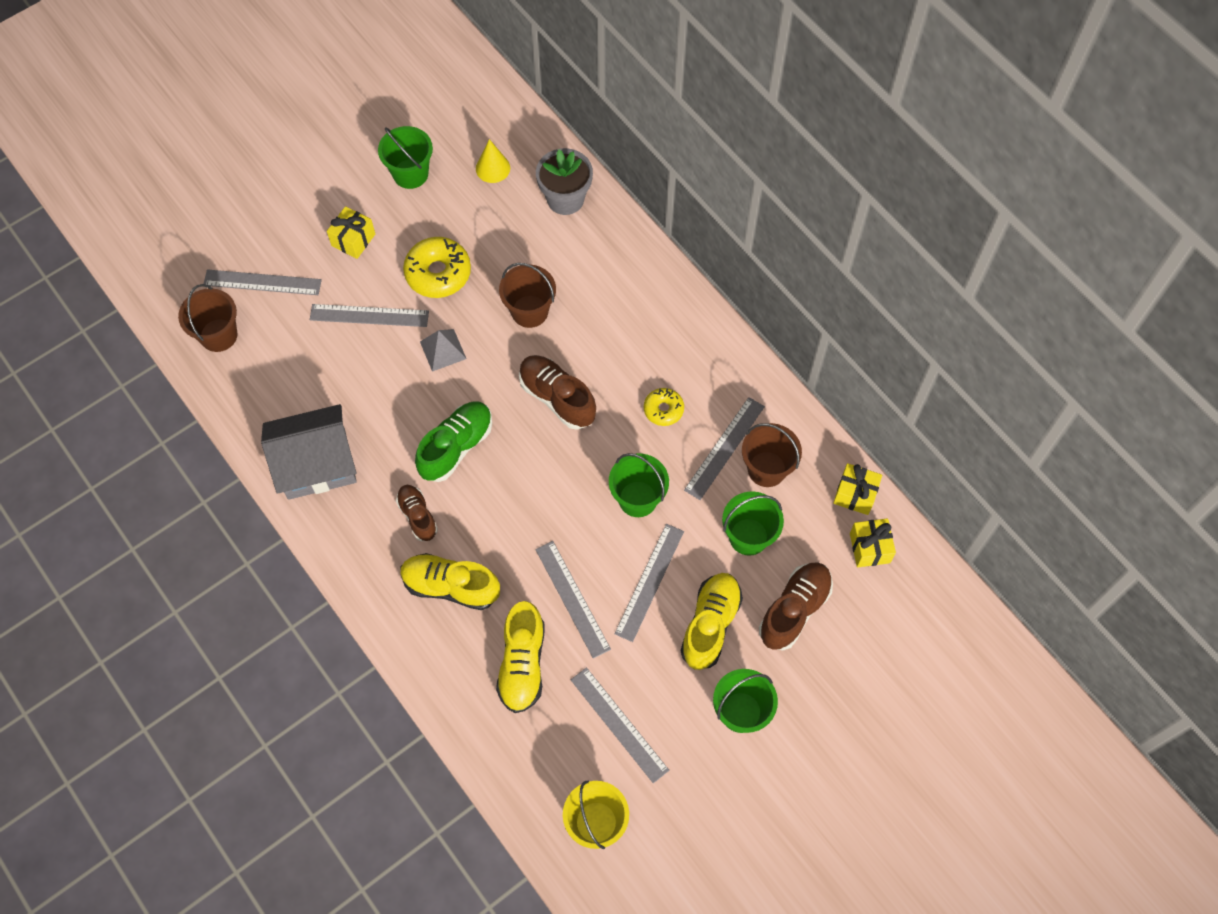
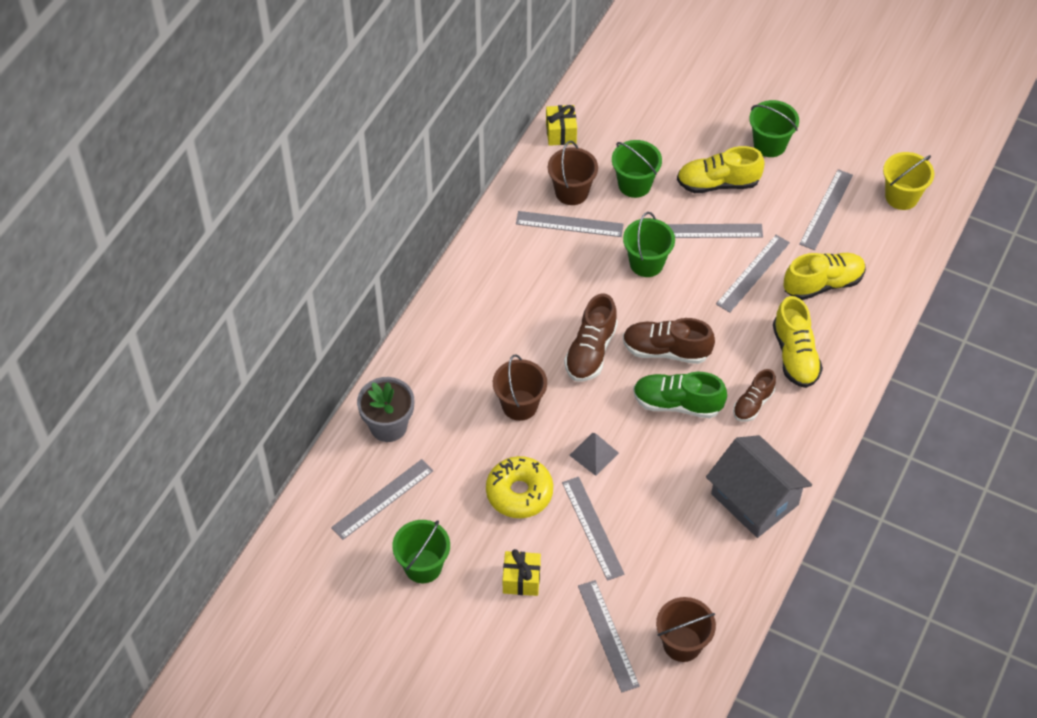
camera: 115 degrees left, 10 degrees down
(493, 168) = (382, 499): yellow cone -> grey ruler
(663, 409) = (559, 275): yellow donut -> none
(794, 610) = (675, 139): brown shoe -> brown shoe (666, 350)
(869, 548) = (599, 112): yellow gift -> none

